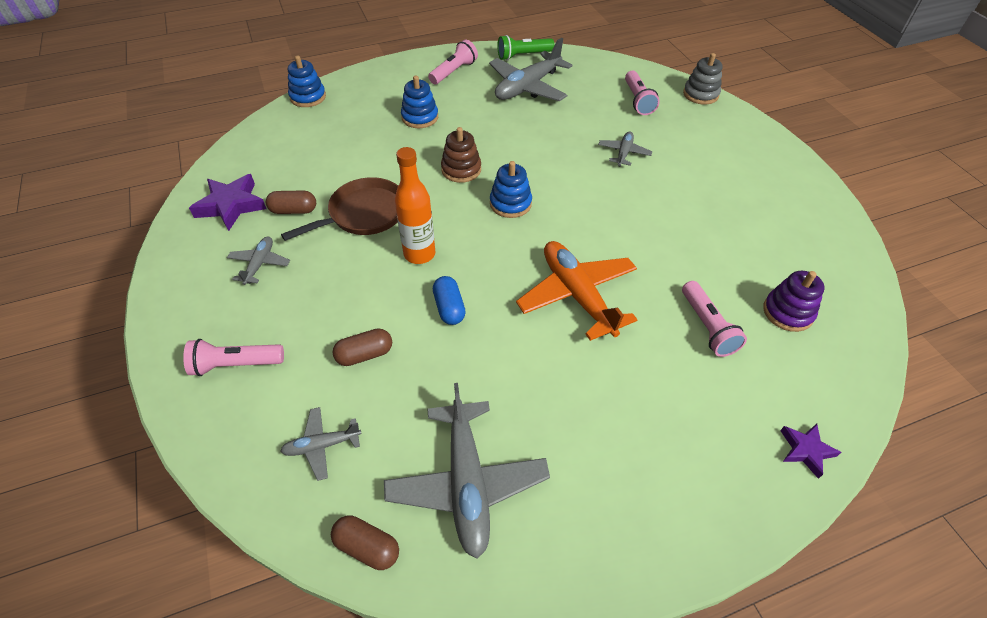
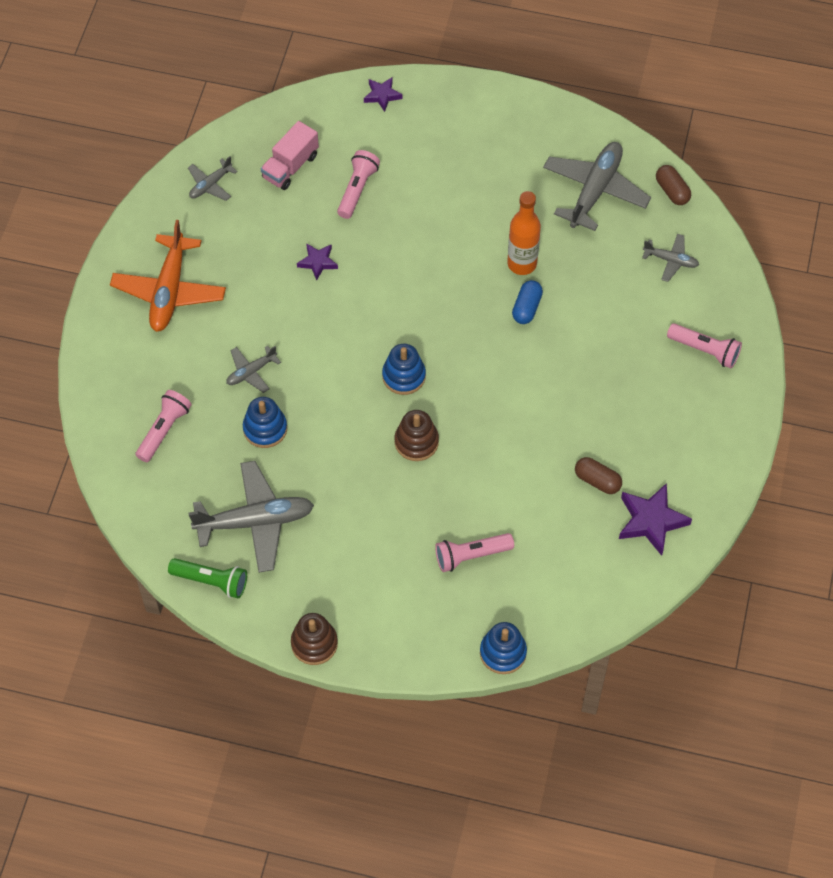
camera: 145 degrees left, 10 degrees up
(260, 264) = (652, 434): grey plane -> grey plane (210, 185)
(363, 214) = (538, 440): brown pan -> none
(365, 354) = (610, 306): brown capsule -> none
(419, 254) = (517, 369): orange bottle -> orange bottle (522, 264)
(420, 117) = (404, 541): blue stacking toy -> blue stacking toy (265, 429)
(434, 57) = (314, 643): none -> brown stacking toy
(454, 72) = (313, 600): pink flashlight -> pink flashlight (471, 555)
(577, 295) = (424, 263): orange plane -> orange plane (169, 291)
(666, 246) = (318, 262): none -> purple star
(700, 94) = (92, 400): grey stacking toy -> none
(787, 312) = (290, 166): purple stacking toy -> pink truck

